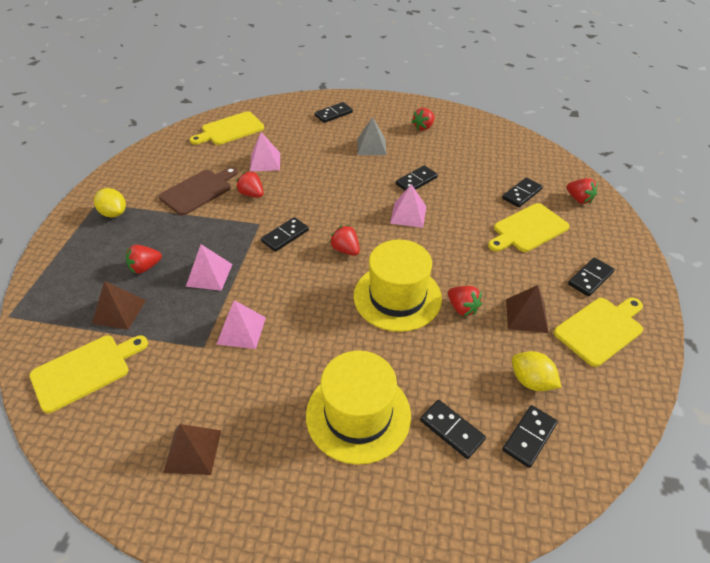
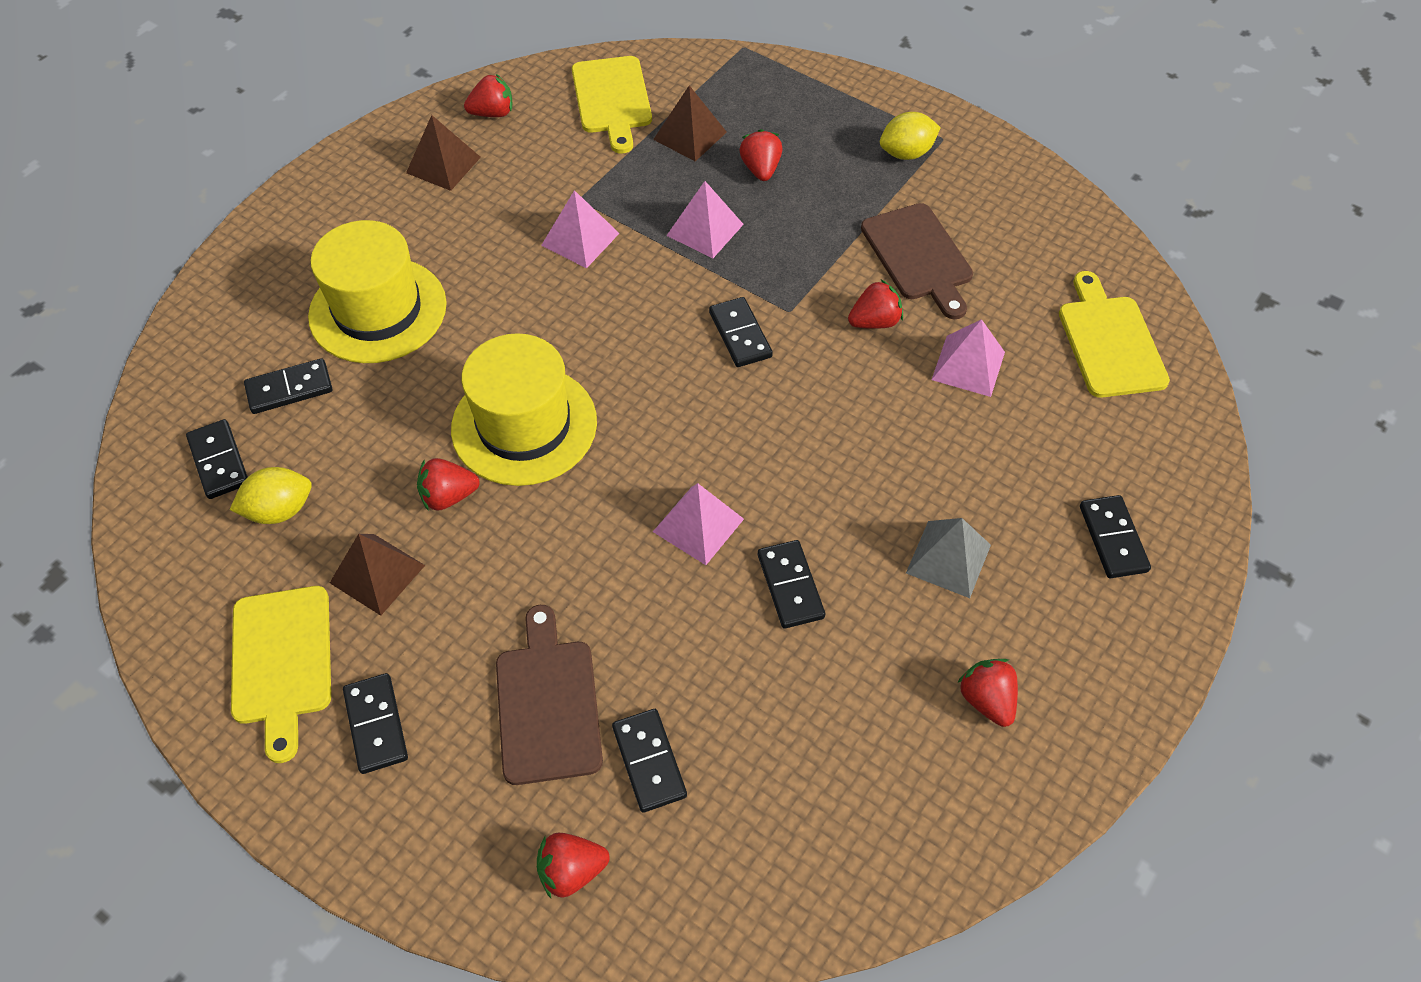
camera: 115 degrees right, 10 degrees up
(345, 250) = (662, 400): red strawberry -> red strawberry (493, 113)
(528, 229) = (547, 704): yellow cutting board -> brown cutting board

